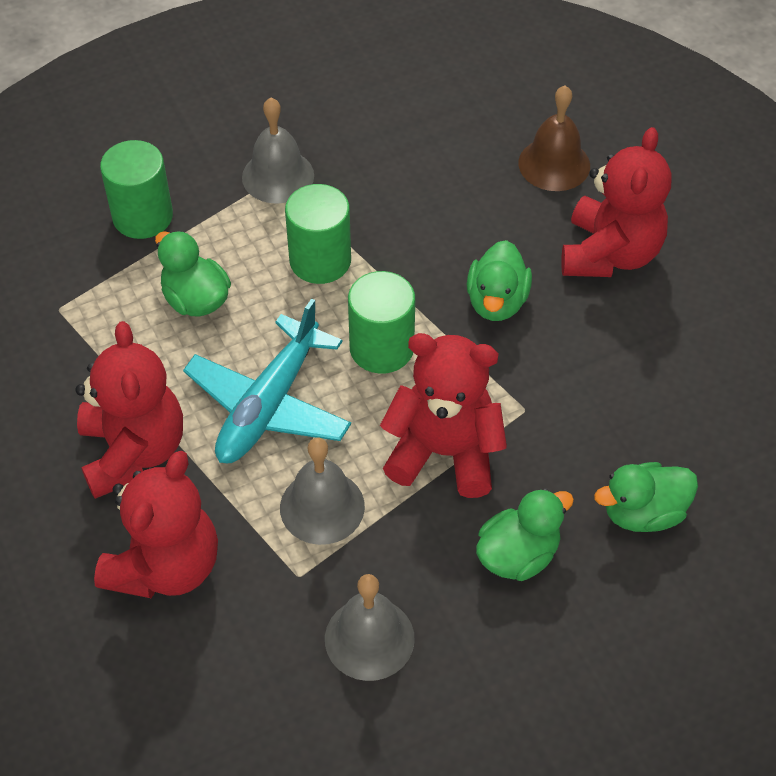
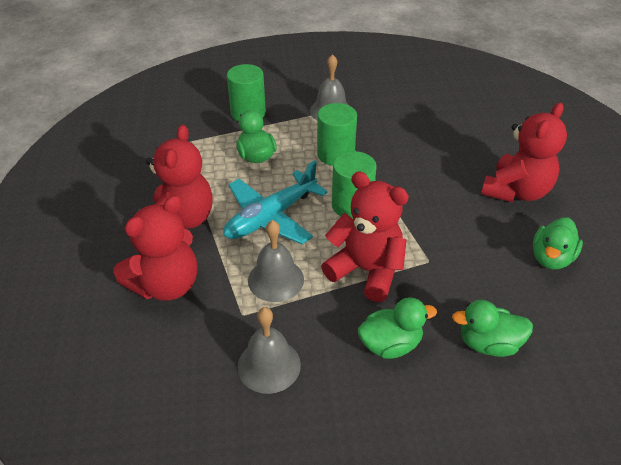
camera: 20 degrees right, 10 degrees down
(497, 301) = (433, 199): green duck -> green duck (551, 258)
(554, 164) = (496, 139): brown bell -> none

